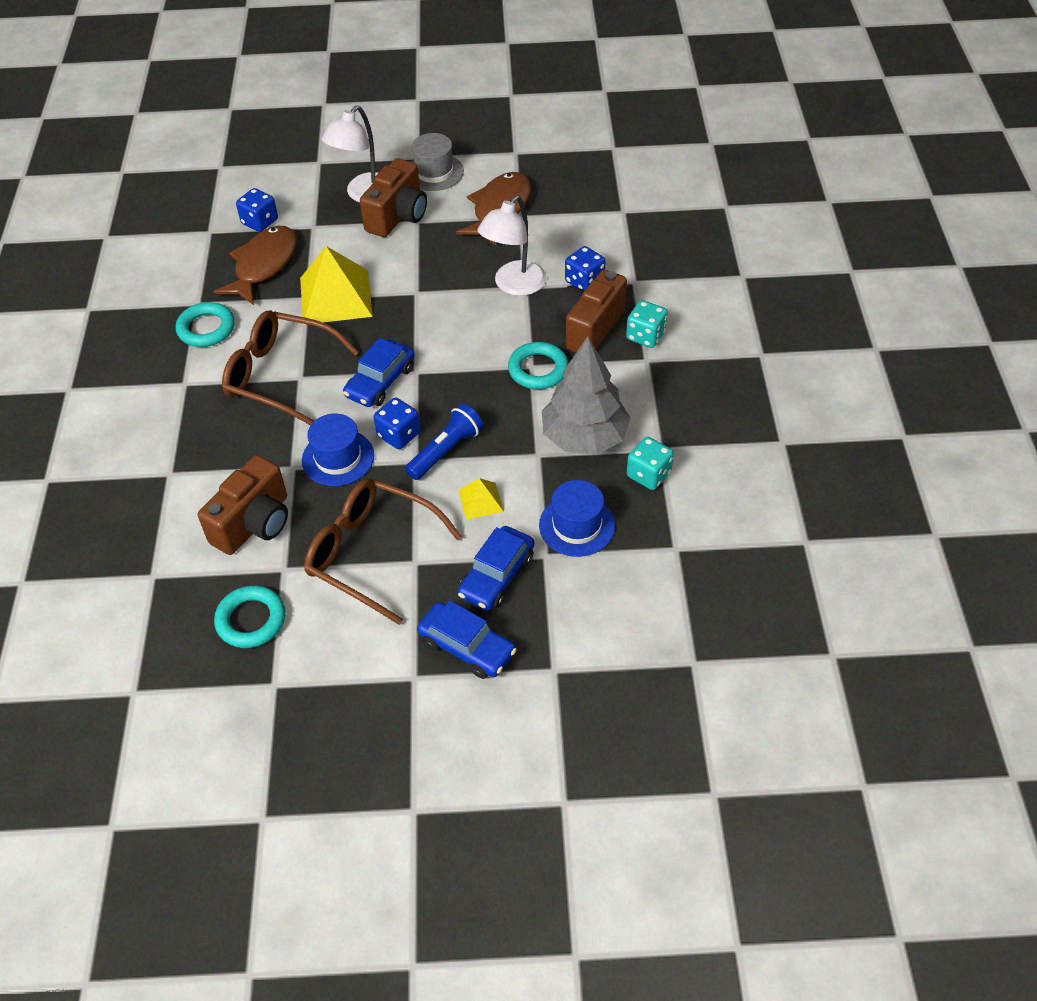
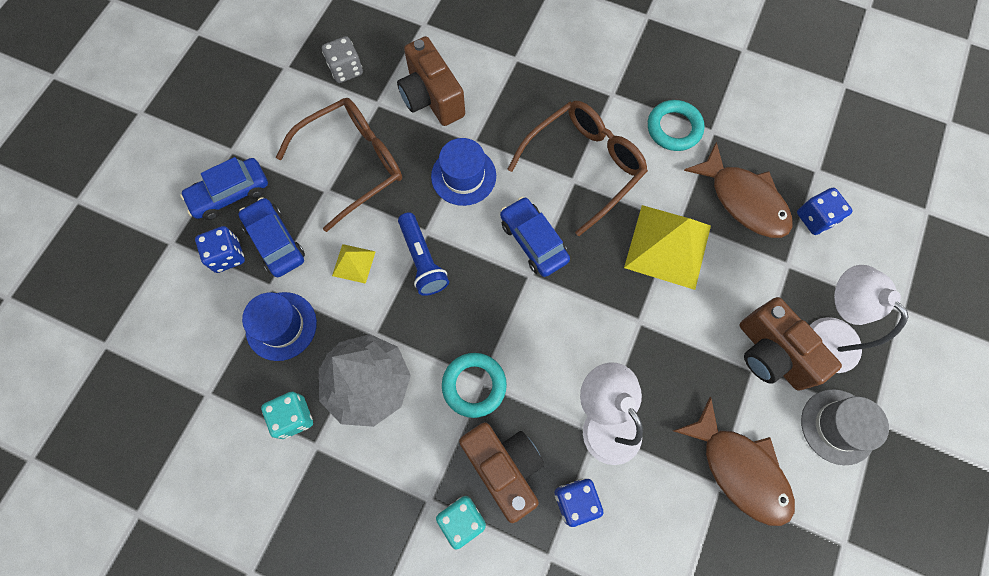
camera: 115 degrees right, 20 degrees up
(251, 620) = (346, 70): turquoise ring -> grey dice
(399, 435) = (462, 231): blue dice -> blue dice (227, 255)

